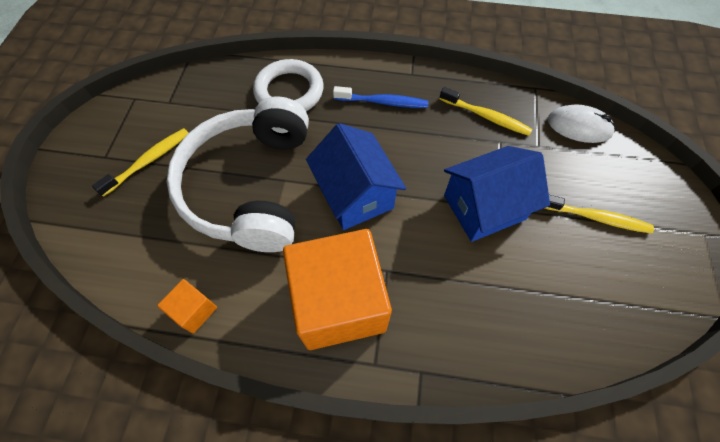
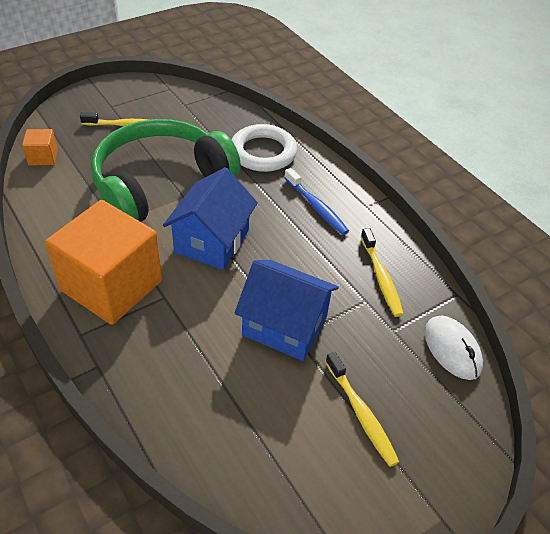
camera: 45 degrees right, 15 degrees down
(194, 310) = (40, 216): orange cube -> orange cube (43, 157)
(250, 186) = (160, 183): white headphones -> green headphones

